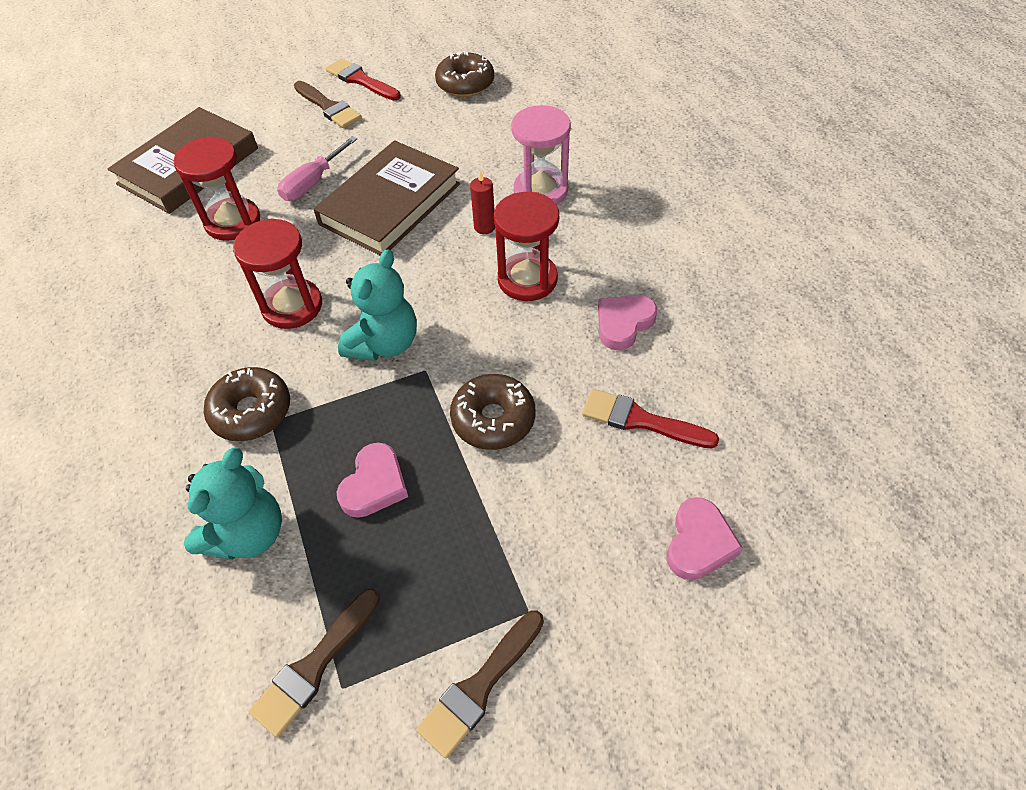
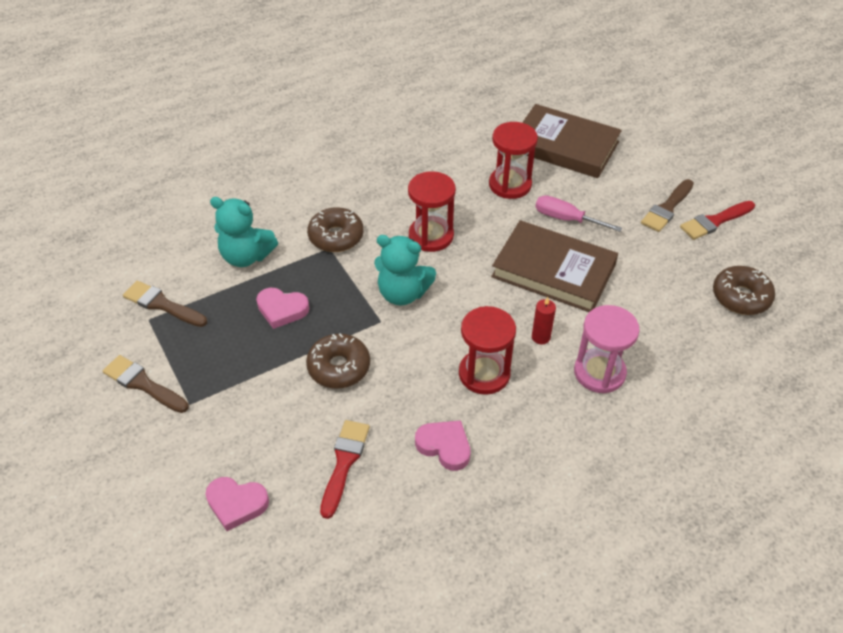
camera: 80 degrees right, 5 degrees down
(360, 80) = (715, 221): red brush -> red brush turned 150 degrees counterclockwise

